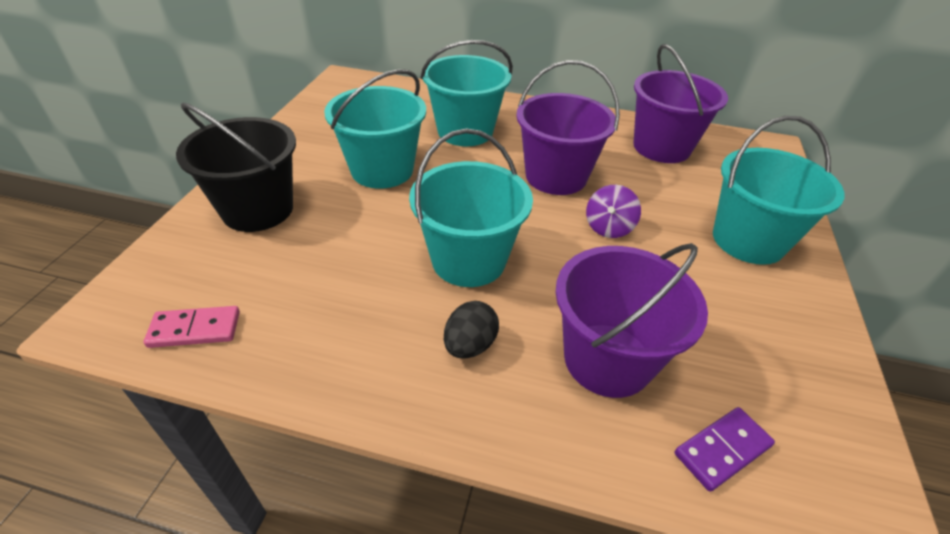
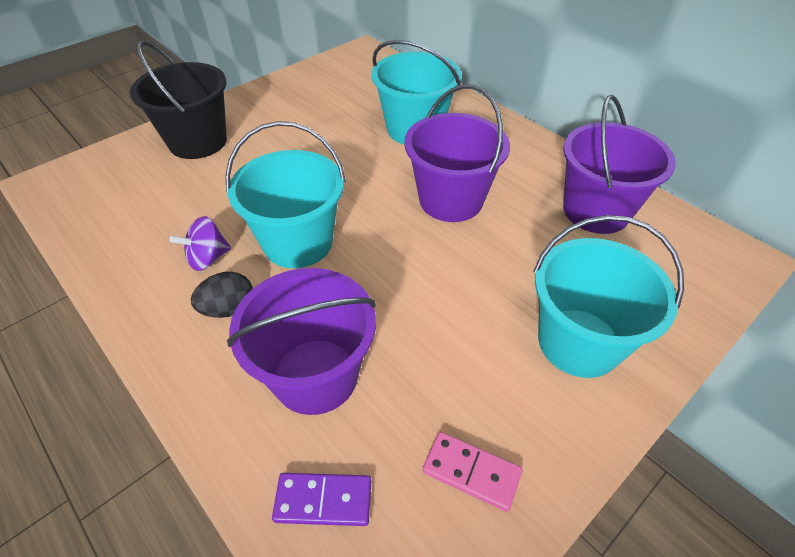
camera: 35 degrees right, 5 degrees up
(195, 329) = (85, 212): pink domino -> pink domino (471, 472)
(382, 170) = (311, 141): turquoise bucket -> none
(608, 227) = (446, 266): purple spinning top -> purple spinning top (208, 258)

